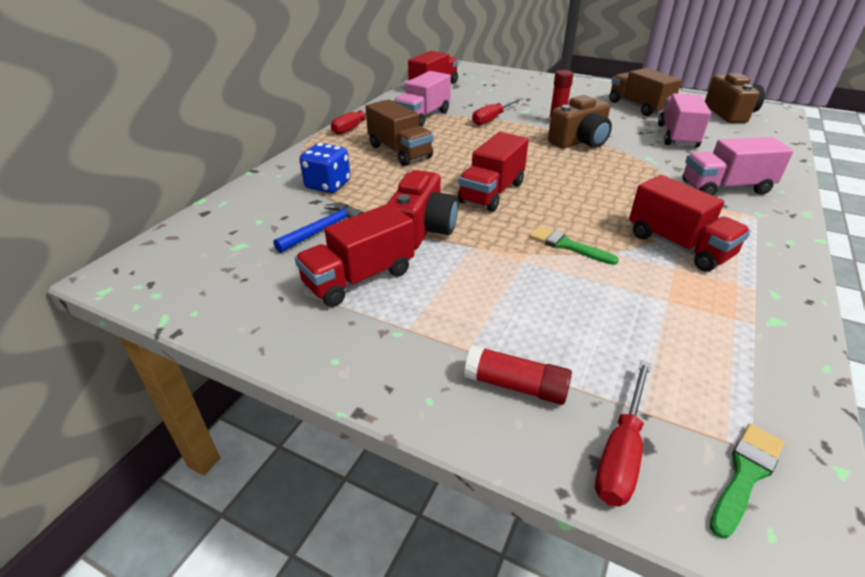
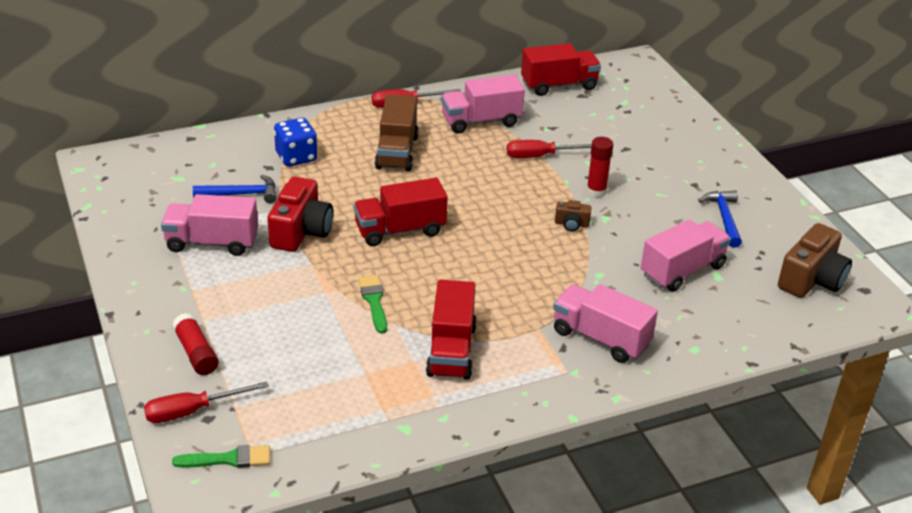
camera: 40 degrees right, 0 degrees up
(359, 278) = (212, 242): red truck -> pink truck
(422, 229) = (301, 231): red camera -> red camera turned 45 degrees counterclockwise
(580, 141) = (571, 224): brown camera -> brown camera, size x0.49
(638, 107) = (724, 218): brown truck -> blue hammer

